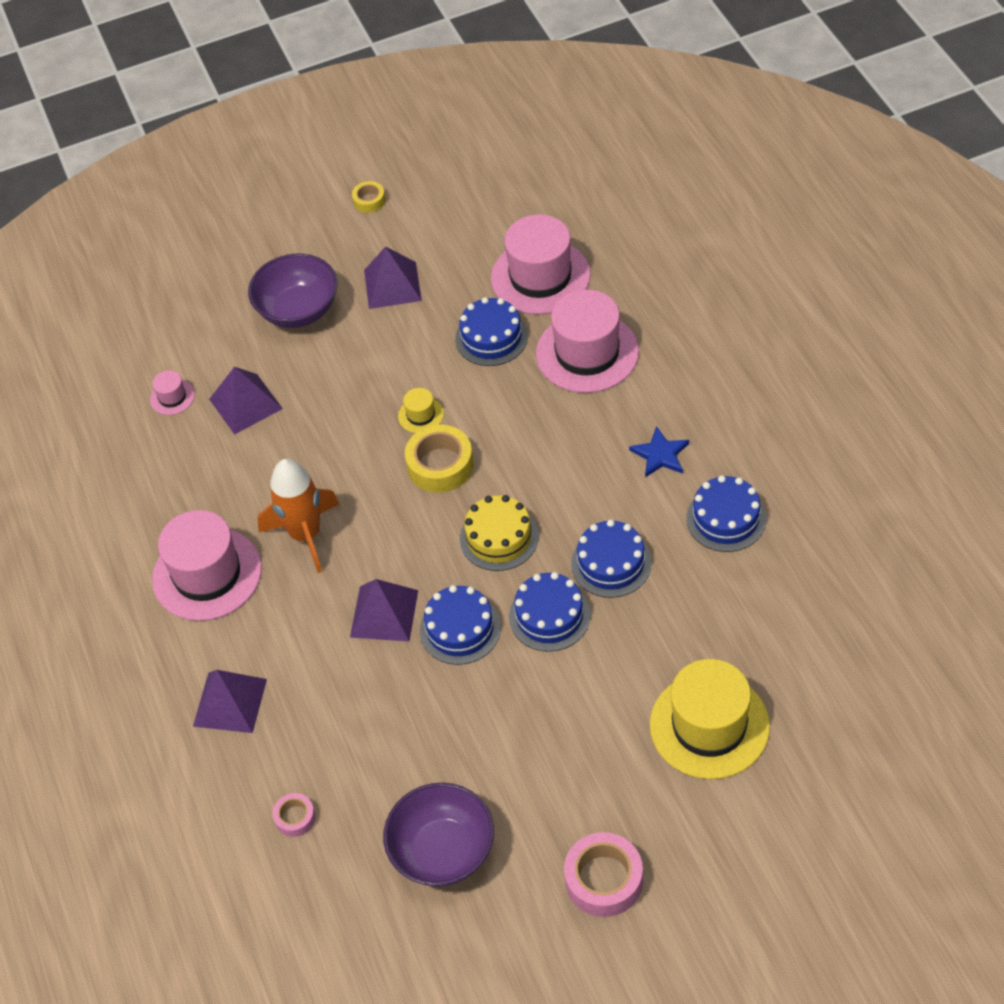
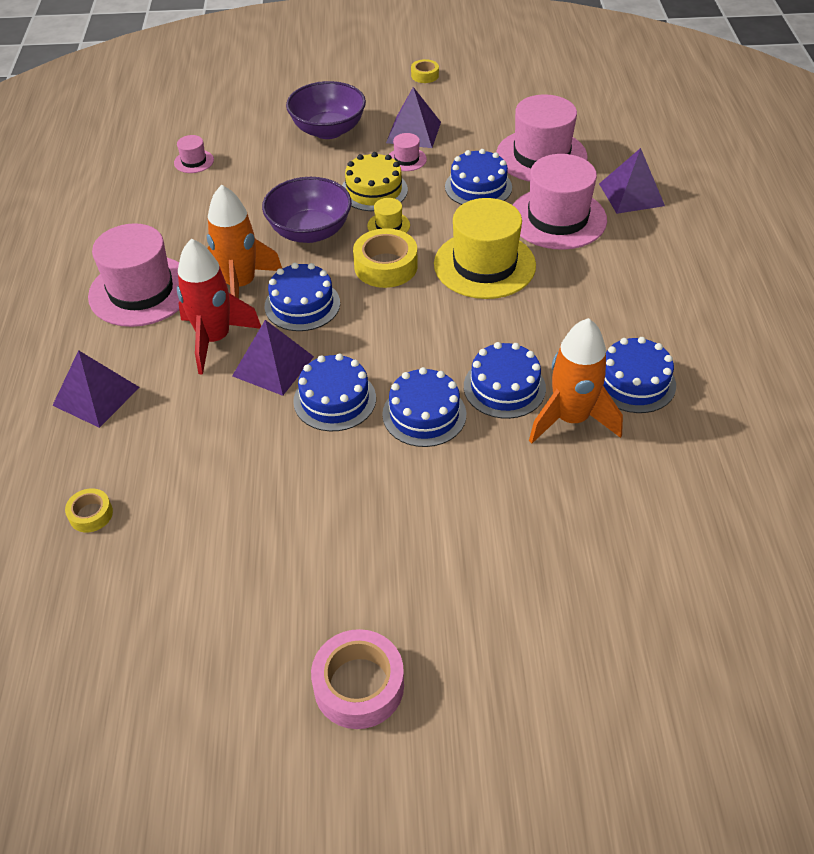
camera: 15 degrees right, 5 degrees down
(245, 403) = (248, 180): purple pyramid -> purple pyramid (631, 194)
(295, 818) = (91, 514): pink tape -> yellow tape
(312, 604) = (215, 339): none -> red rocket
(378, 536) = (302, 304): none -> blue cake
(401, 324) = (406, 159): none -> pink hat
(443, 851) = (210, 595): purple bowl -> purple bowl (310, 231)
(499, 537) = (409, 336): yellow cake -> yellow cake (374, 190)
(660, 454) = (591, 312): blue star -> none
(683, 576) = (571, 419): none -> orange rocket
(709, 725) = (540, 566): yellow hat -> yellow hat (484, 265)

